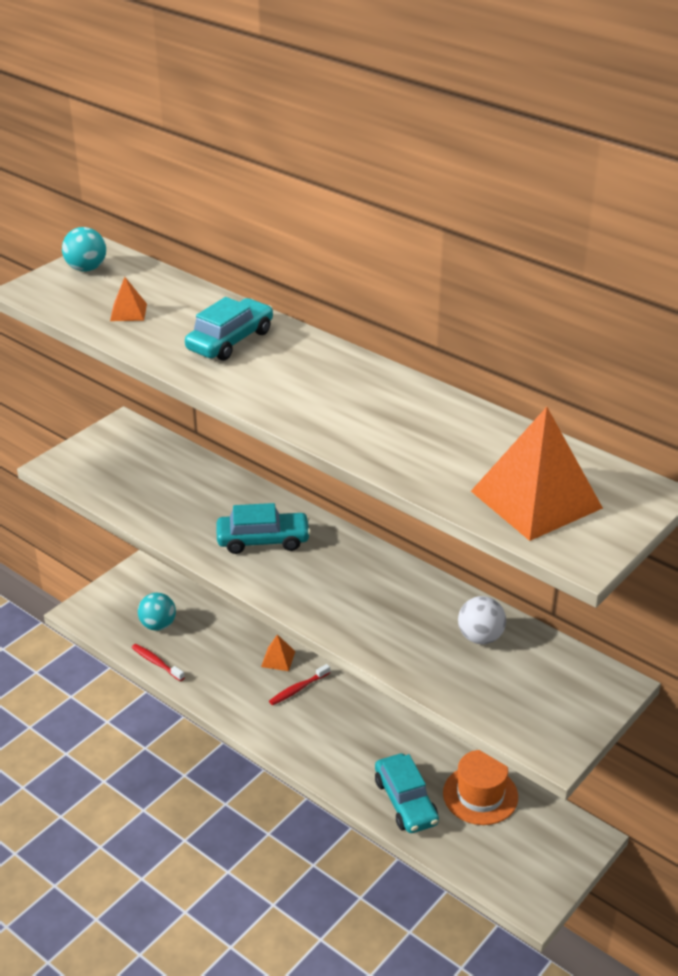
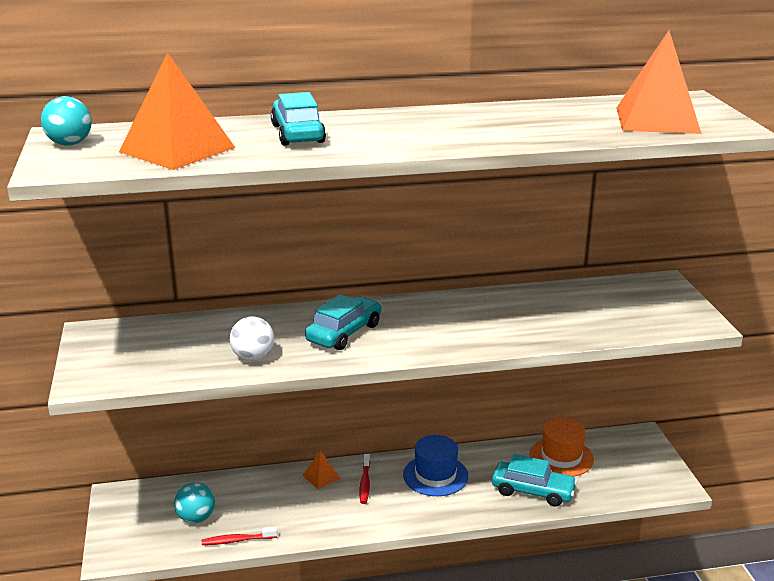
camera: 50 degrees left, 10 degrees down
(128, 312) = (177, 149): orange pyramid -> orange pyramid, size x2.27
(356, 725) = (435, 475): none -> blue hat
(480, 637) = (565, 302): white ball -> white ball (253, 357)

